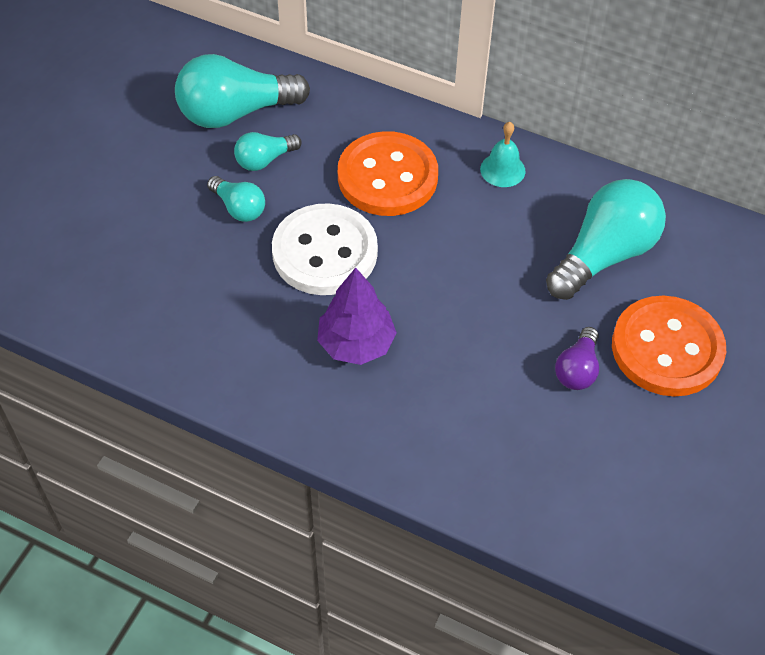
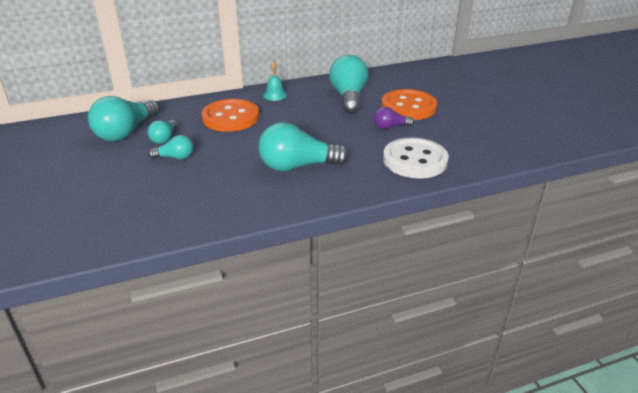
camera: 45 degrees left, 20 degrees down
(325, 252) = (239, 149): white button -> white button (415, 160)
(356, 343) = (297, 166): purple tree -> turquoise light bulb
(577, 369) = (390, 127): purple light bulb -> purple light bulb turned 105 degrees clockwise

